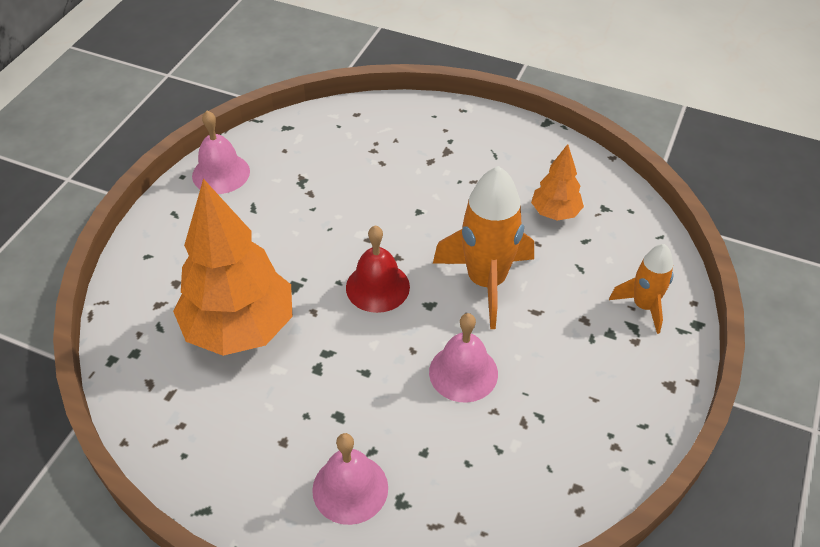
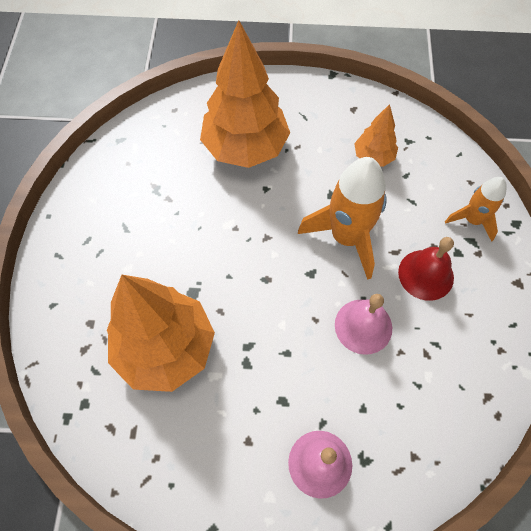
camera: 20 degrees left, 15 degrees up
(221, 173) = (82, 202): pink bell -> none
(377, 287) = (263, 270): red bell -> red bell (426, 274)
(415, 168) = (245, 148): none -> orange tree

